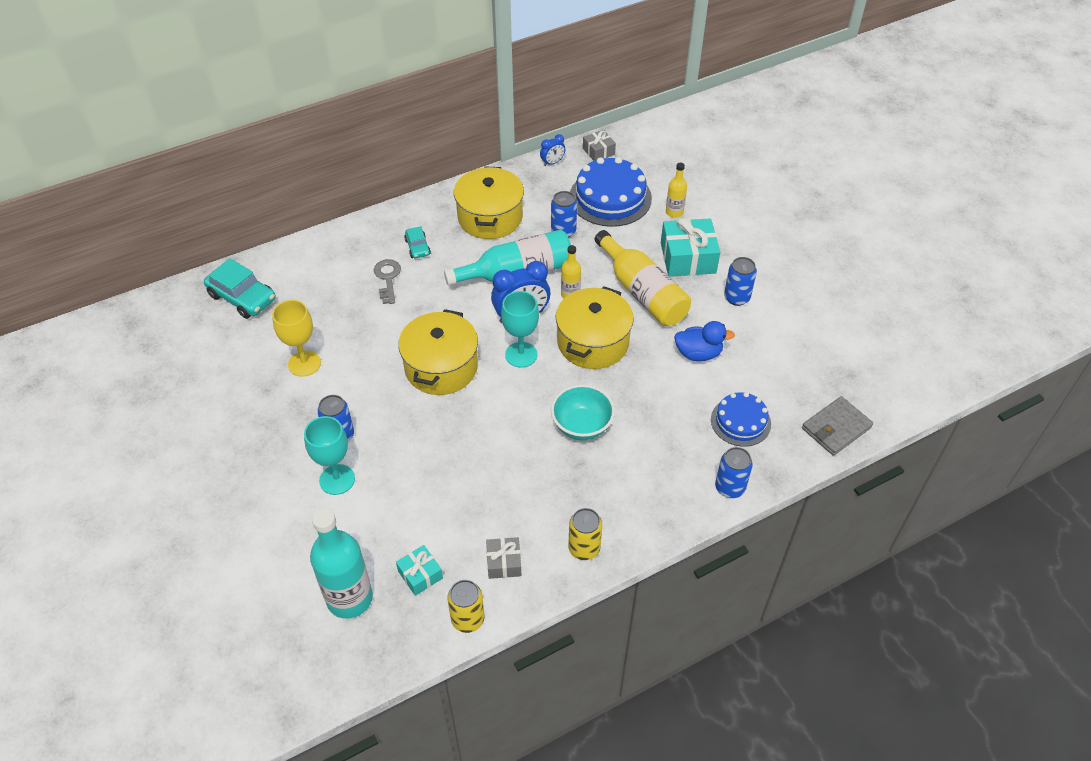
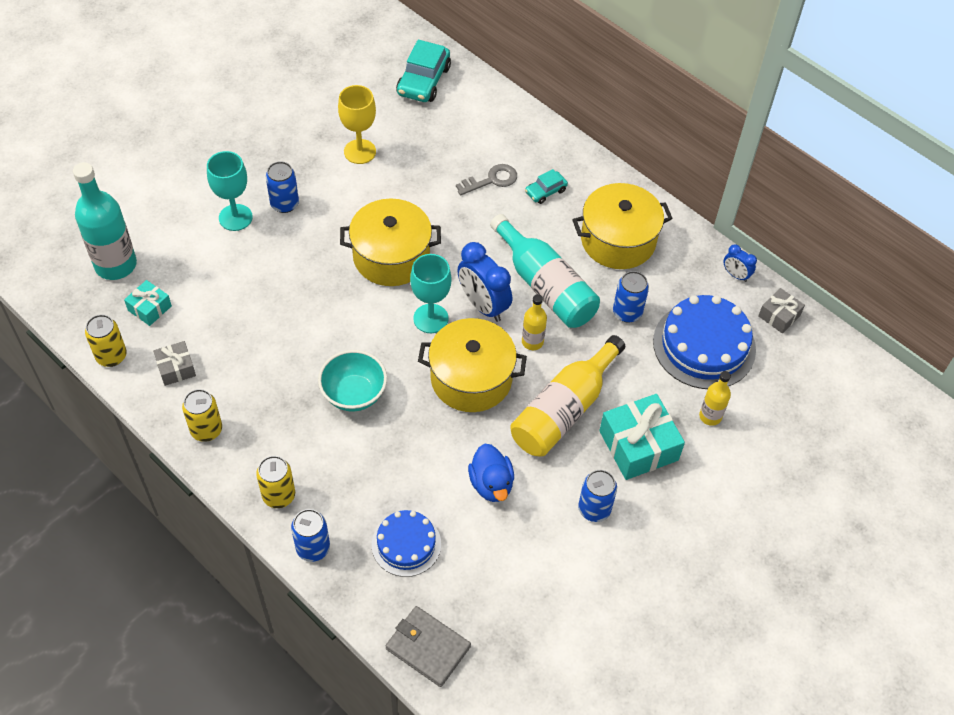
camera: 70 degrees right, 5 degrees up
(671, 503) = (279, 495): none -> yellow can

